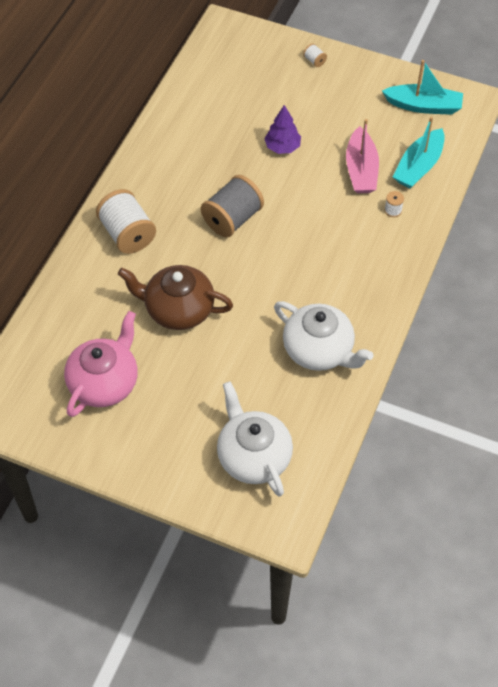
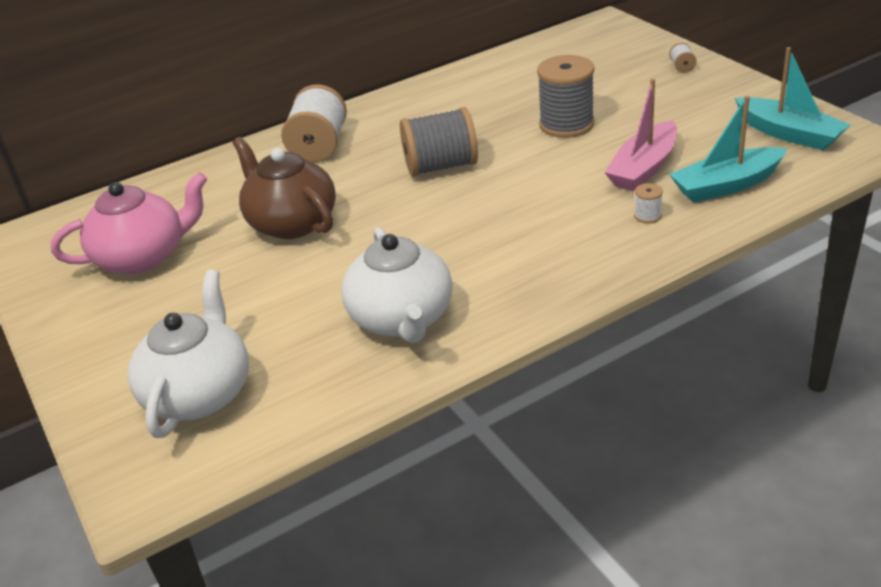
camera: 40 degrees right, 20 degrees down
(282, 147) = (566, 124): purple tree -> grey spool

